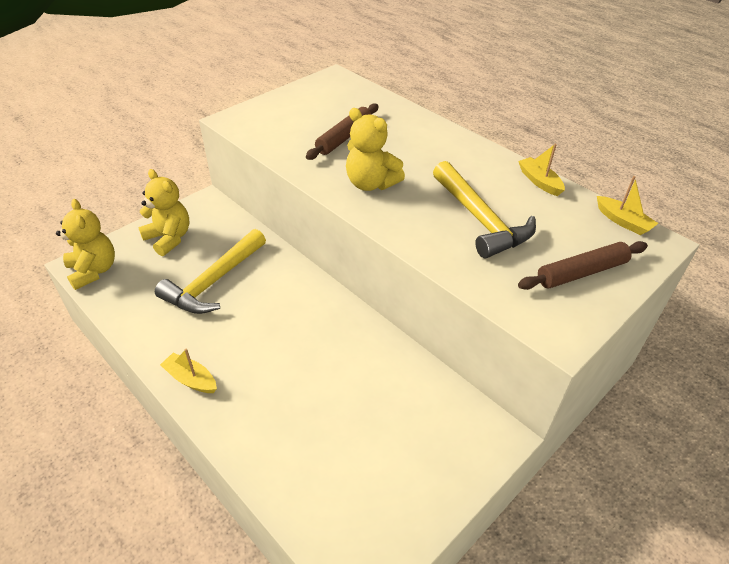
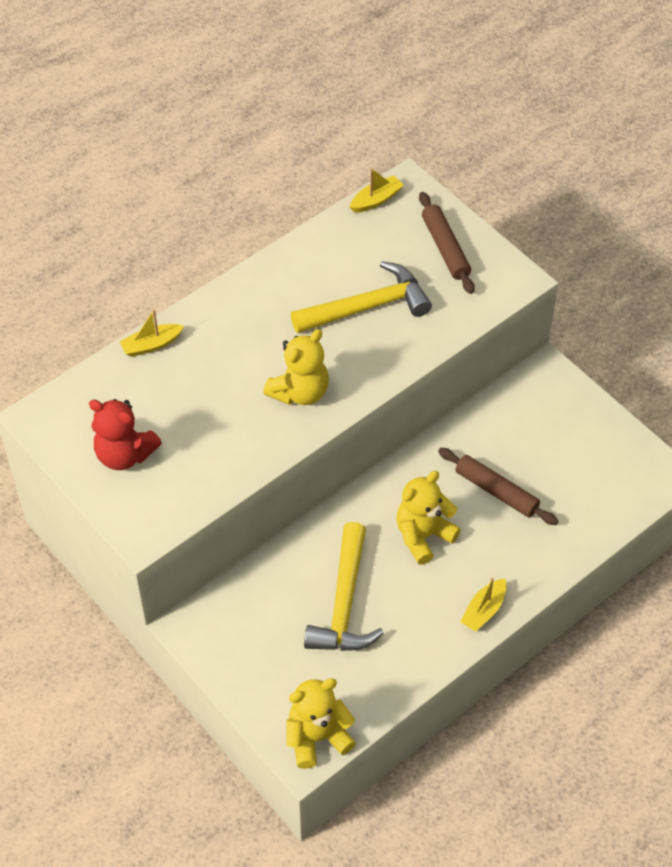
camera: 85 degrees left, 10 degrees up
(169, 238) = (261, 661): yellow teddy bear -> yellow teddy bear (423, 536)
(214, 281) = (344, 603): yellow hammer -> yellow hammer turned 60 degrees clockwise
(303, 108) = (124, 454): none -> red teddy bear
(344, 137) = (202, 412): brown rolling pin -> brown rolling pin (496, 491)
(539, 181) = (307, 247): yellow boat -> yellow boat (151, 345)

